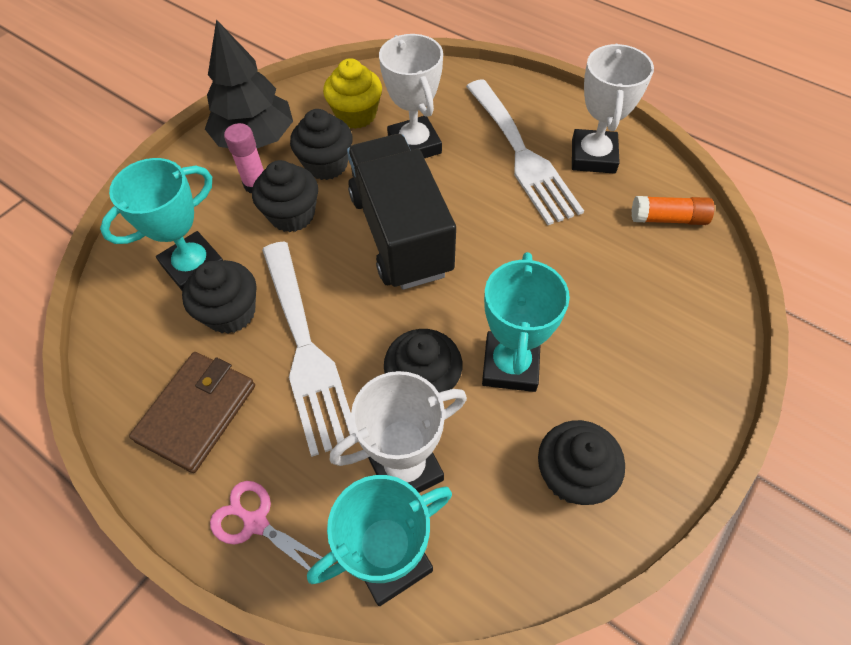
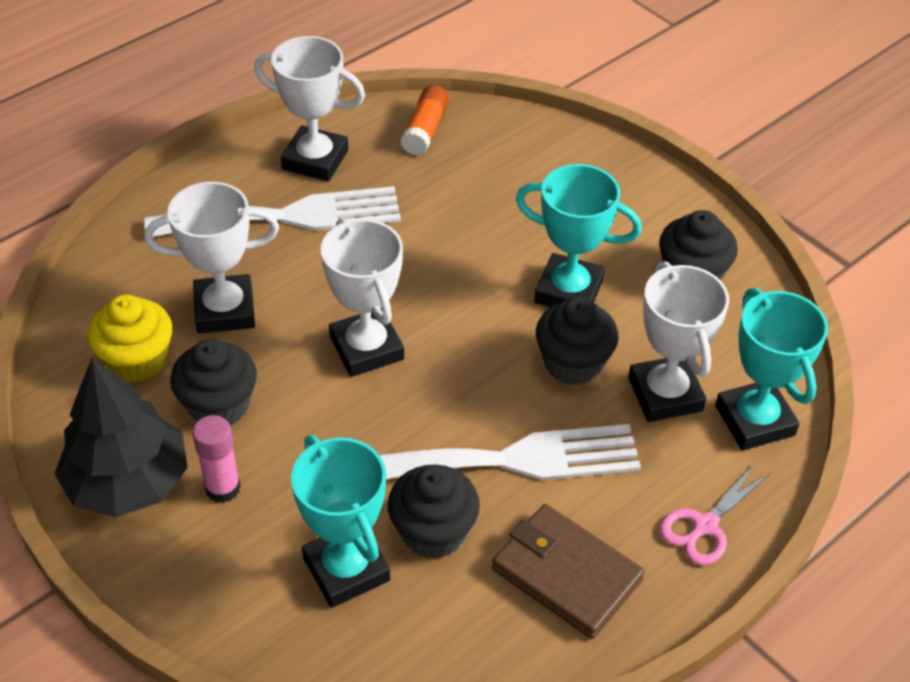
camera: 80 degrees left, 10 degrees down
(292, 215) = (295, 452): black cupcake -> none
(401, 233) = (366, 348): black truck -> white trophy

